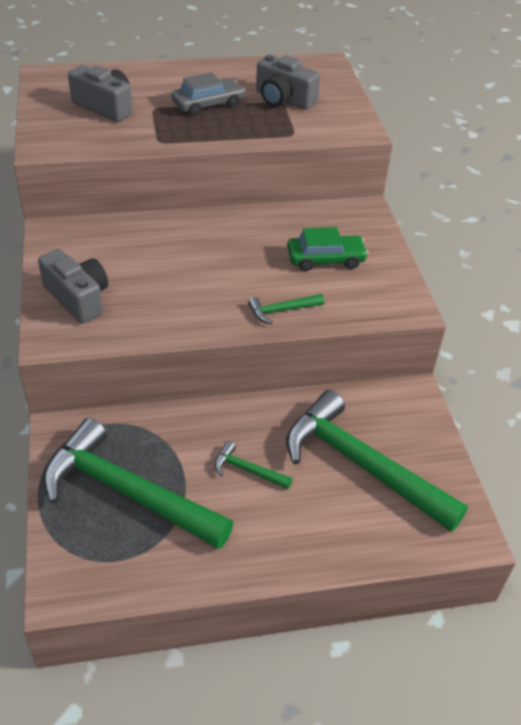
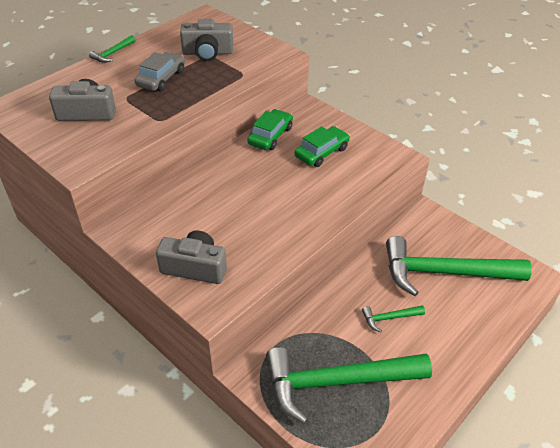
camera: 35 degrees left, 0 degrees up
(282, 310) = (334, 200): green hammer -> green hammer (113, 53)
(290, 218) = (270, 136): none -> green car

